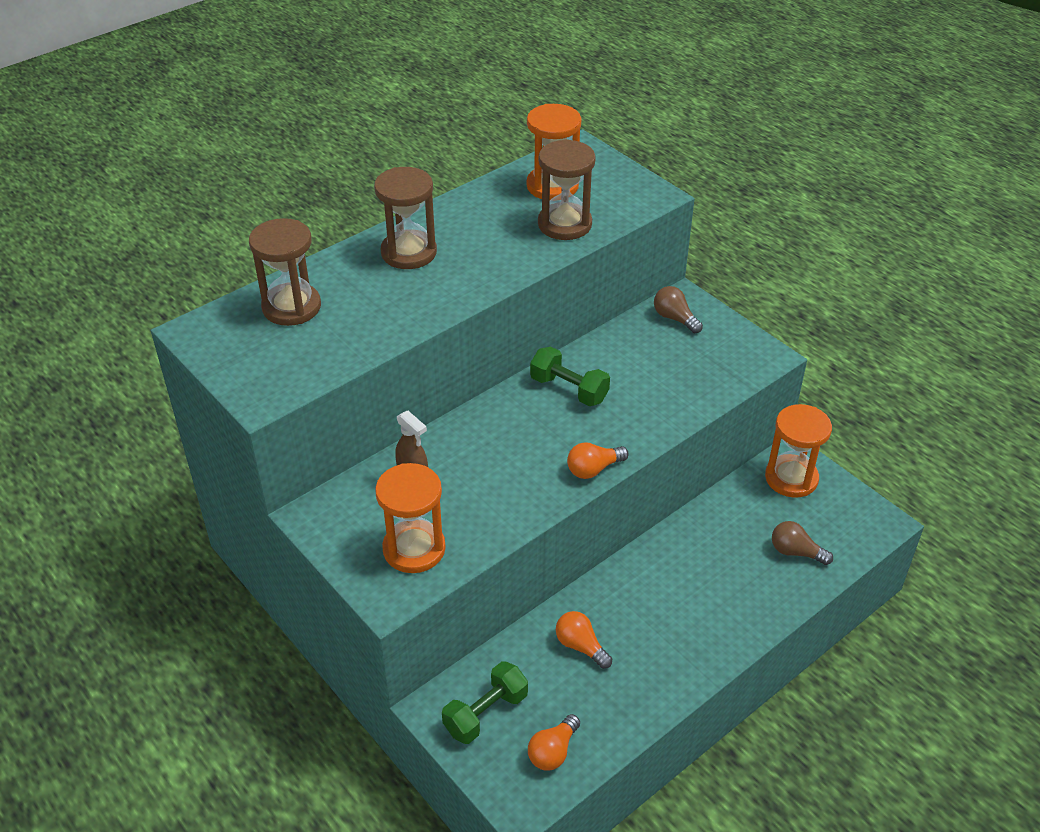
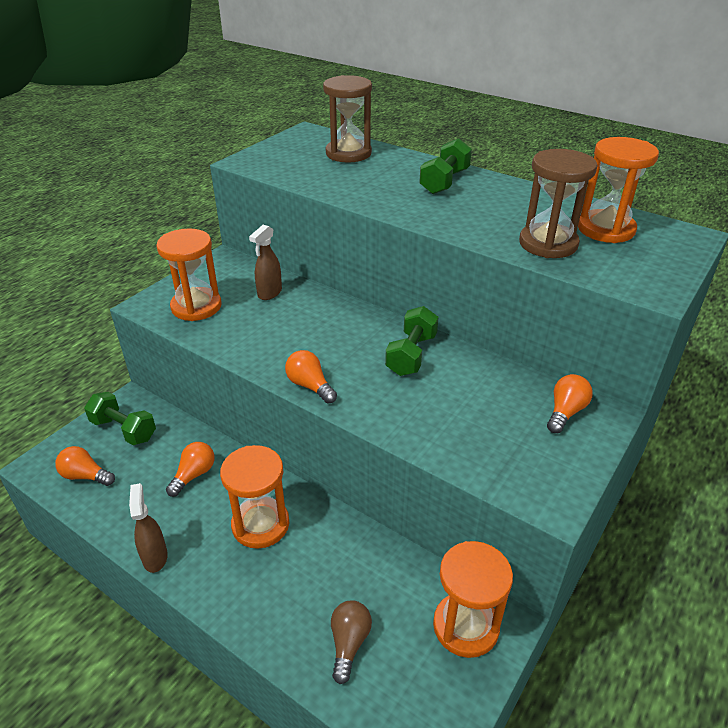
camera: 75 degrees right, 5 degrees down
(409, 252) = (444, 182): brown hourglass -> green dumbbell
(662, 596) = (260, 524): none -> orange hourglass
(674, 318) = (565, 412): brown light bulb -> orange light bulb
(683, 684) = (155, 557): none -> brown spray bottle

